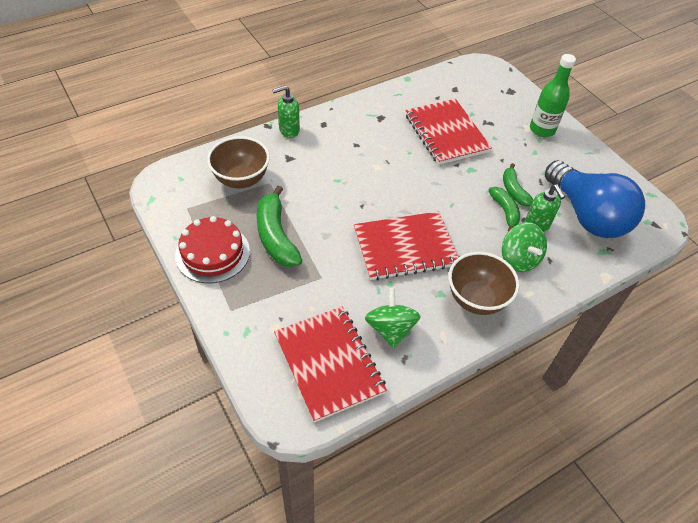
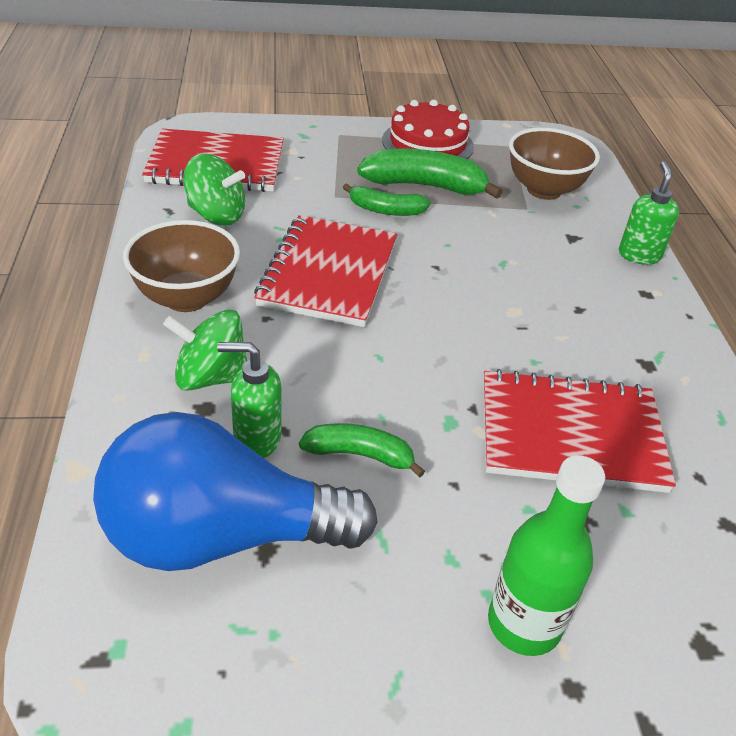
camera: 115 degrees right, 10 degrees down
(505, 211) = (320, 414): green banana -> green banana (386, 210)

